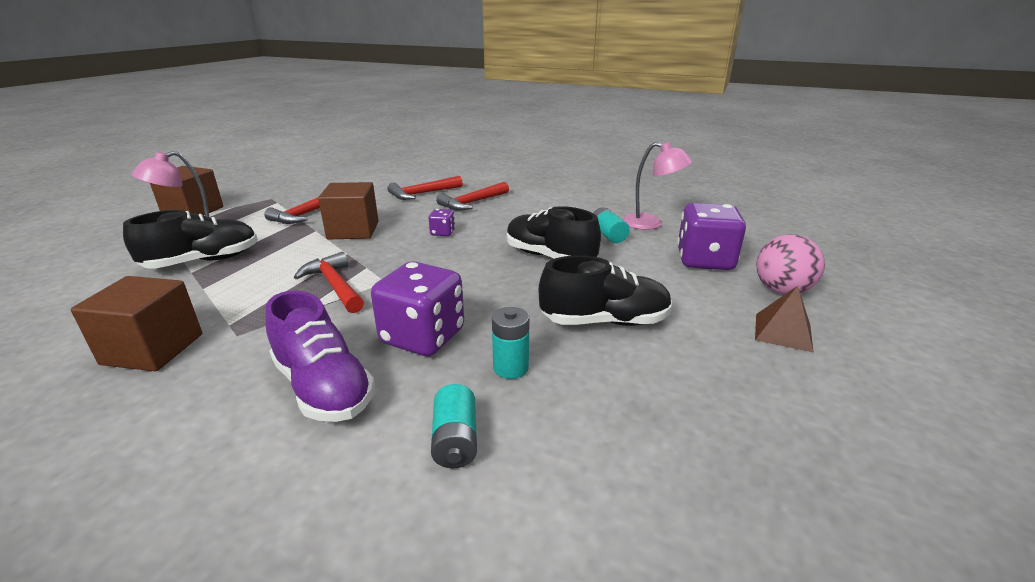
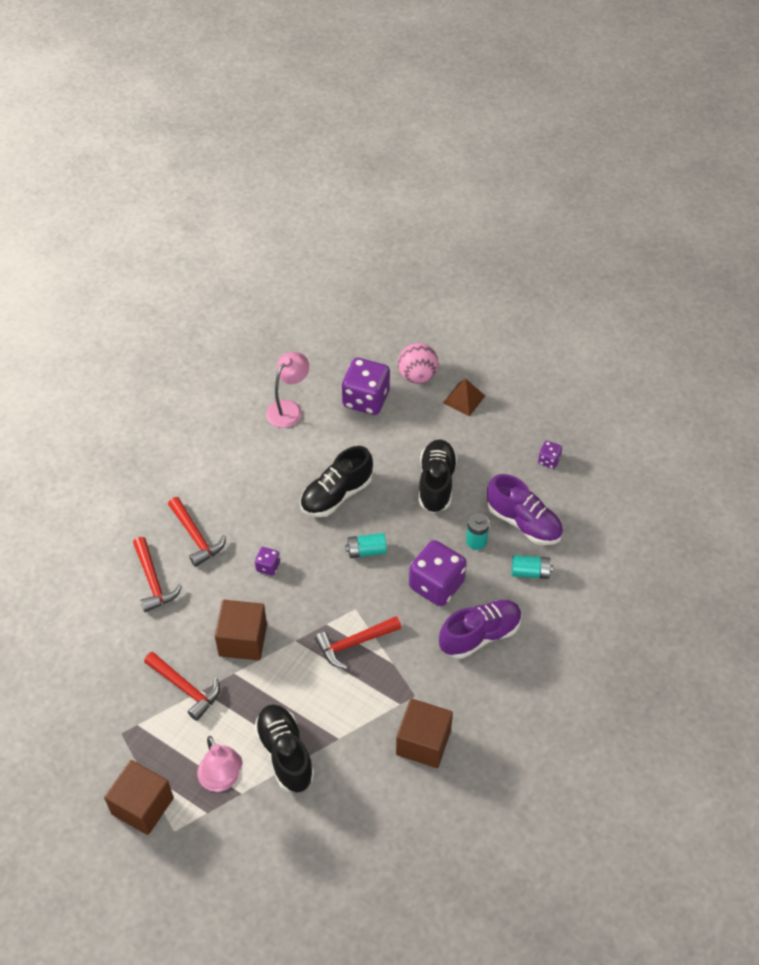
camera: 80 degrees left, 25 degrees up
(568, 421) = (524, 522): none -> purple shoe
(608, 235) = (304, 445): turquoise battery -> turquoise battery (366, 551)
(738, 446) = (549, 460): none -> purple dice

